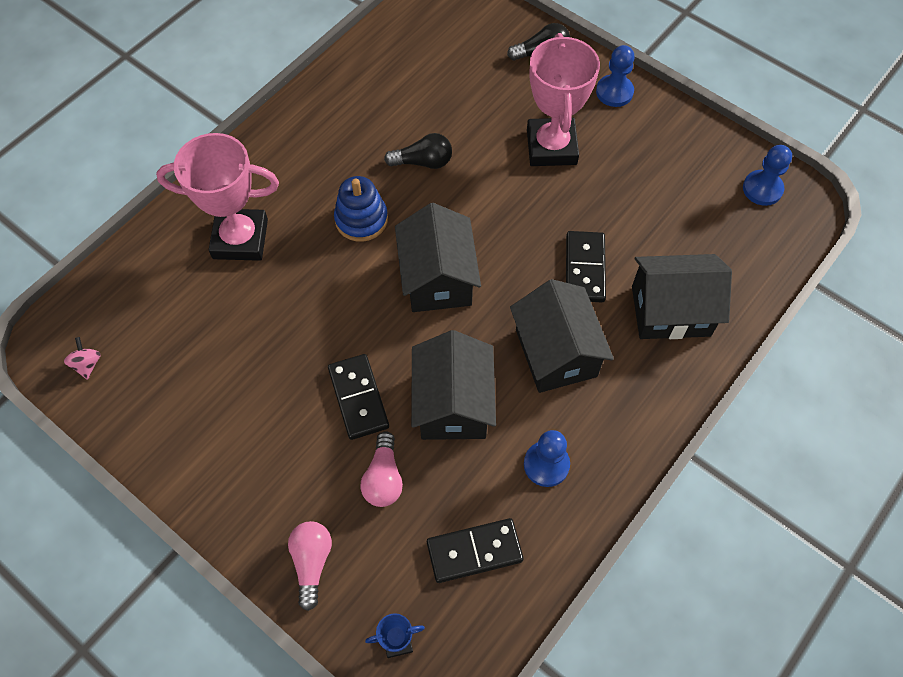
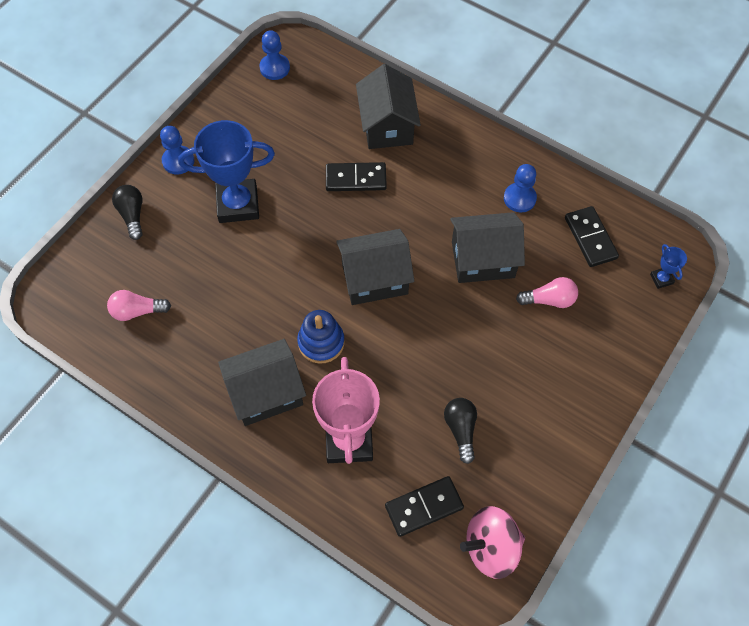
camera: 95 degrees left, 0 degrees up
(87, 364) = (491, 548): pink spinning top -> pink spinning top, size x2.21
(312, 562) = (621, 339): pink light bulb -> pink light bulb (137, 311)
(358, 398) = (488, 324): black domino -> black domino (424, 507)
(423, 162) = (257, 300): black light bulb -> black light bulb (461, 430)
(551, 147) = (238, 204): pink trophy -> blue trophy
(556, 353) = (431, 195): black house -> black house (266, 393)

